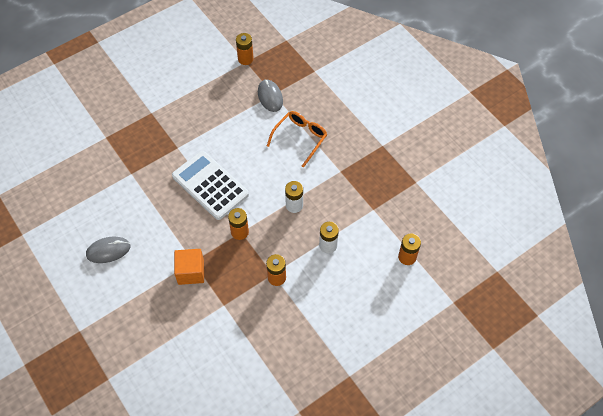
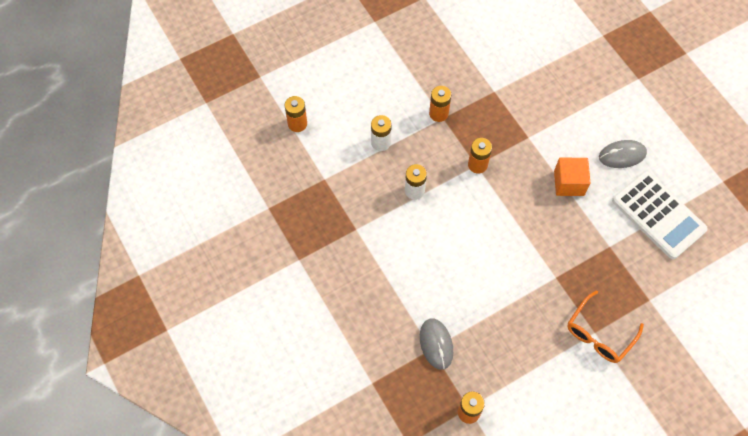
camera: 175 degrees left, 5 degrees up
(191, 272) = (530, 126): orange cube -> orange cube (569, 183)
(210, 185) = (512, 223): white calculator -> white calculator (658, 215)
(300, 138) = (400, 277): orange glasses -> orange glasses (599, 334)

